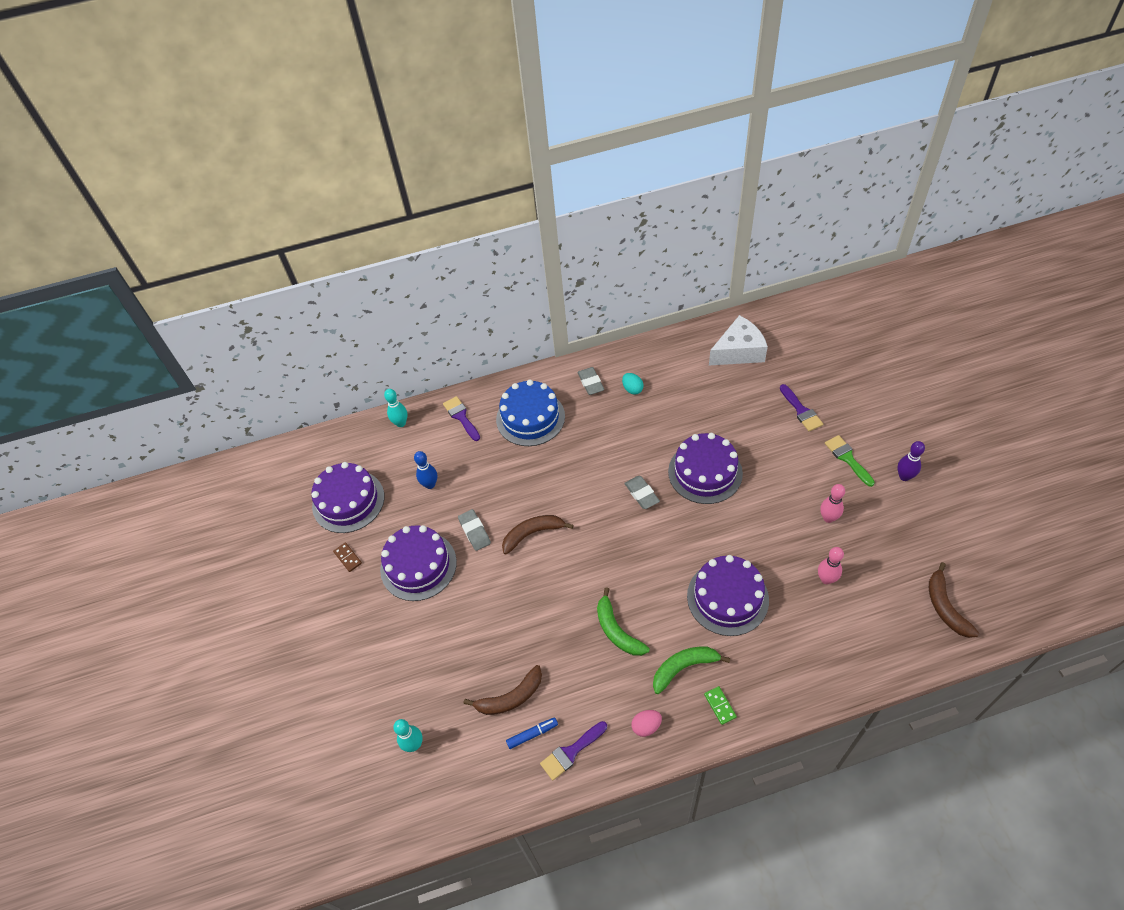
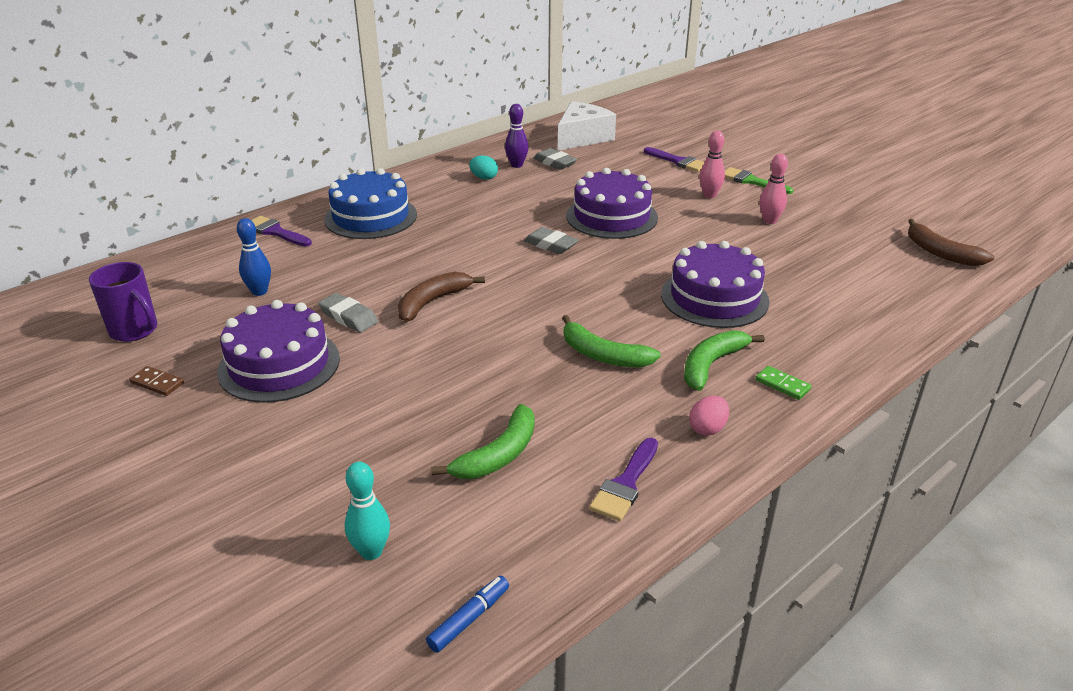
camera: 30 degrees left, 20 degrees down
(348, 501) = (135, 331): purple cake -> purple mug
(401, 423) = (189, 251): turquoise bowling pin -> none
(510, 697) = (498, 455): brown banana -> green banana
(532, 734) = (556, 483): blue marker -> blue marker (469, 619)
(590, 383) = (430, 182): grey eraser -> grey eraser (554, 163)
(826, 579) = (807, 261): pink bowling pin -> pink bowling pin (709, 195)
(904, 476) = (816, 182): purple bowling pin -> purple bowling pin (516, 165)

